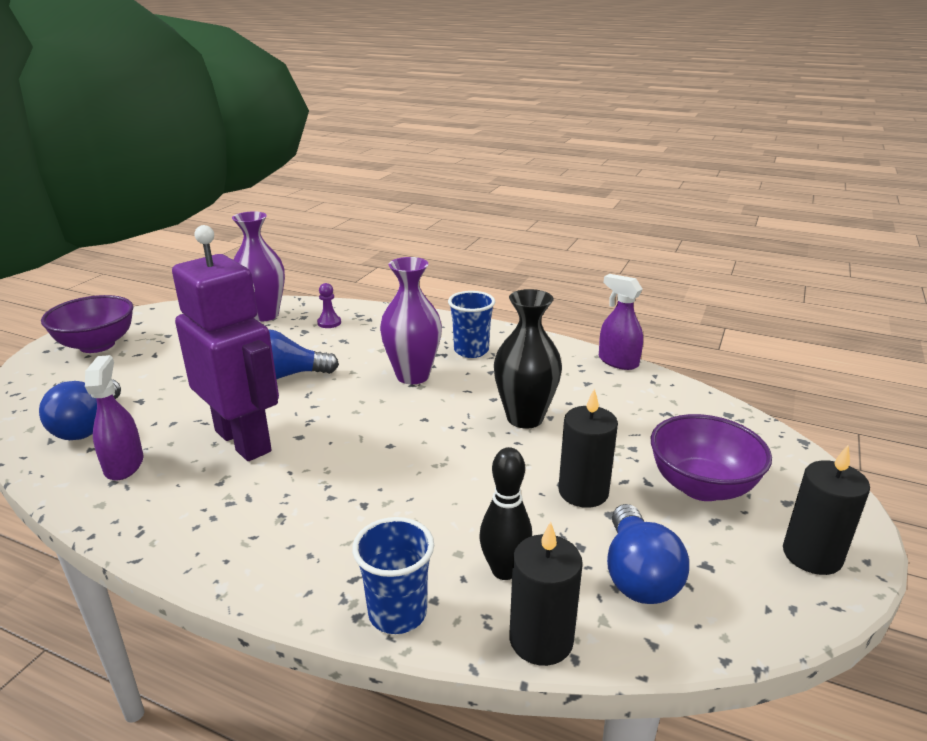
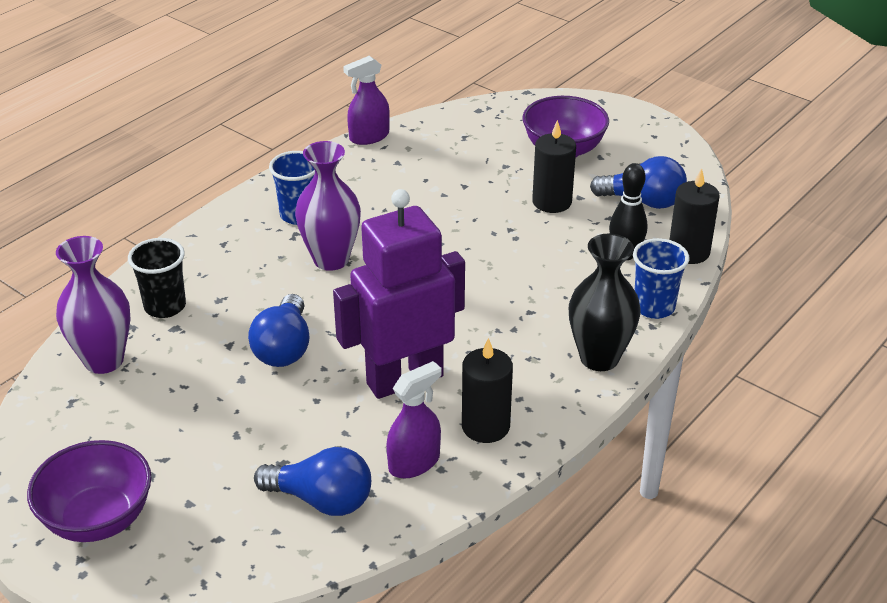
camera: 75 degrees left, 10 degrees up
(124, 465) = (414, 463): purple spray bottle -> purple spray bottle turned 135 degrees clockwise
(329, 323) = (165, 306): purple pawn -> black cup
(525, 418) = (440, 207): black vase -> black vase (599, 358)
(812, 555) = (643, 133): black candle -> black candle (485, 426)

